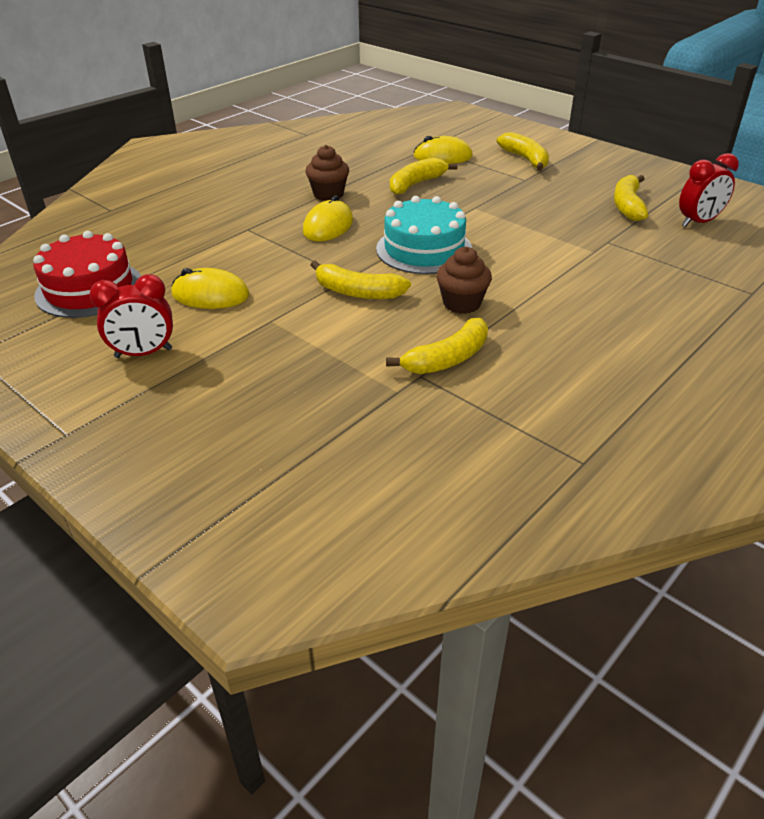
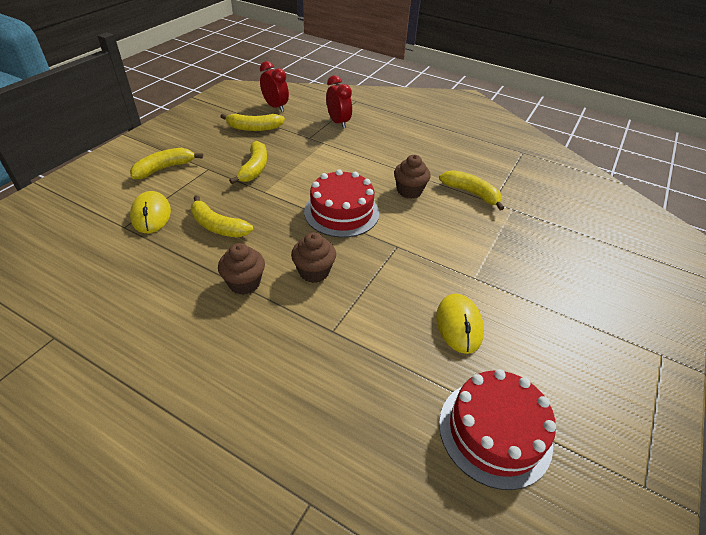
camera: 105 degrees left, 5 degrees up
(143, 353) = (557, 343): red clock -> red clock (338, 122)
(328, 226) = (314, 272): yellow mouse -> brown cupcake
(358, 292) = (416, 238): yellow banana -> yellow banana (254, 168)
(424, 249) = (341, 212): turquoise cake -> red cake

